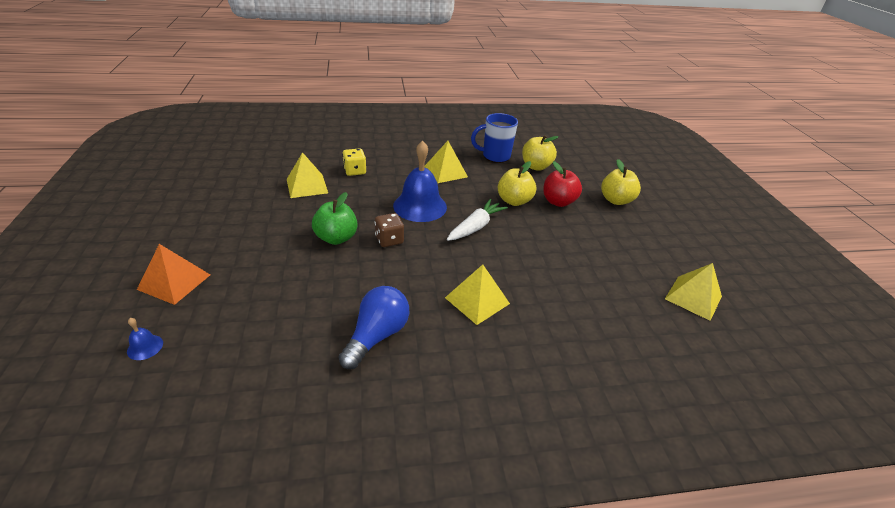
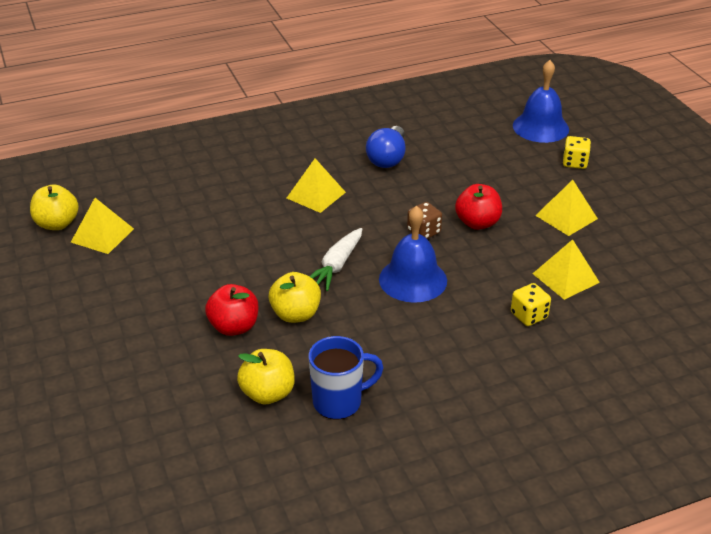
camera: 170 degrees right, 0 degrees up
(145, 347) = (540, 127): blue bell -> blue bell, size x2.43
(174, 282) = (575, 163): orange pyramid -> yellow dice
(336, 238) = (477, 223): green apple -> red apple
(445, 172) = (405, 345): yellow pyramid -> yellow pyramid (566, 217)
(616, 200) = (148, 349): yellow apple -> yellow apple (57, 224)

